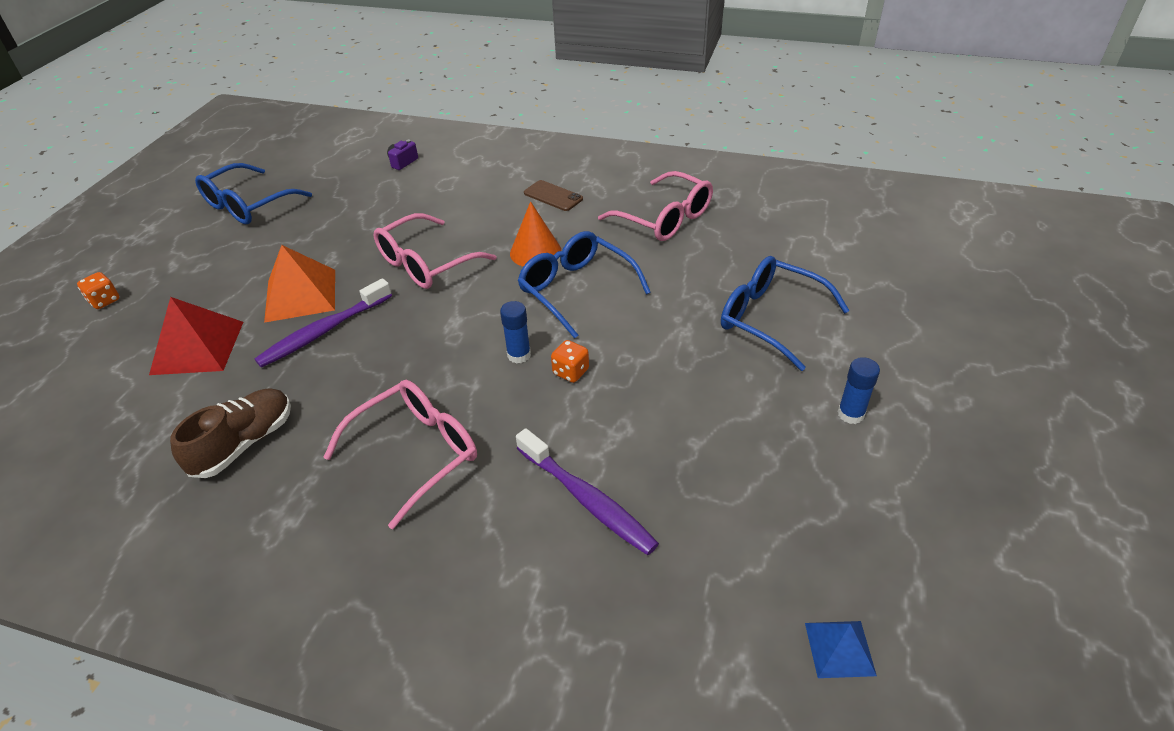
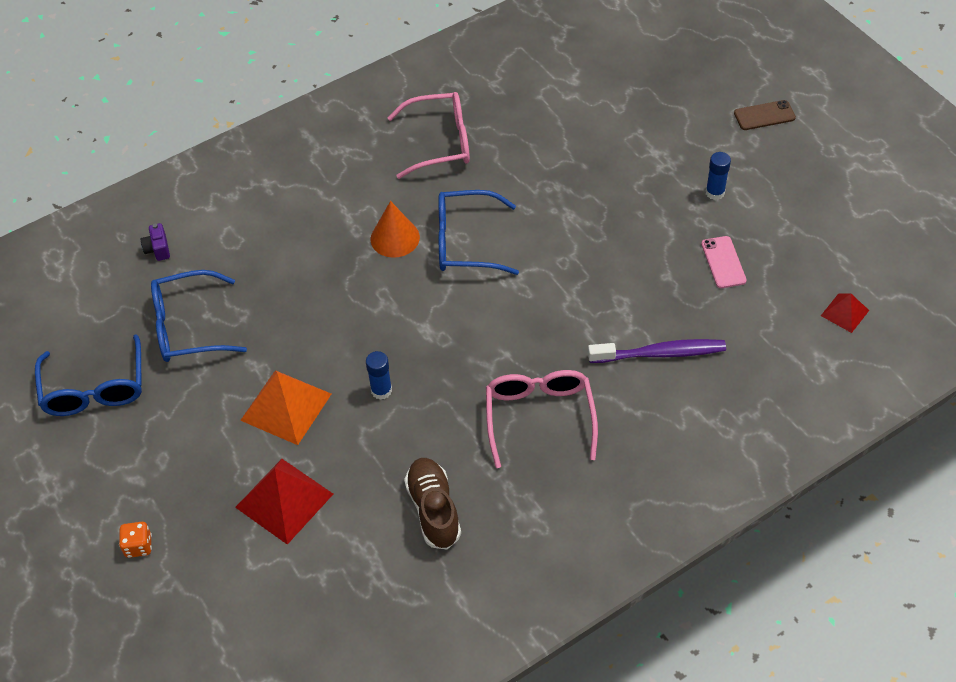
camera: 50 degrees left, 10 degrees up
(323, 331) = (351, 412): purple toothbrush -> none
(425, 264) = (334, 310): pink glasses -> none
(519, 355) = (501, 313): blue glue stick -> blue glue stick (381, 390)
(553, 196) = (333, 185): brown phone -> brown phone (764, 115)
(570, 372) = (546, 296): orange dice -> none
(769, 478) = (723, 262): none -> pink phone
(770, 318) = (603, 166): blue glasses -> blue glasses (187, 327)
(839, 649) = (845, 313): blue pyramid -> red pyramid

